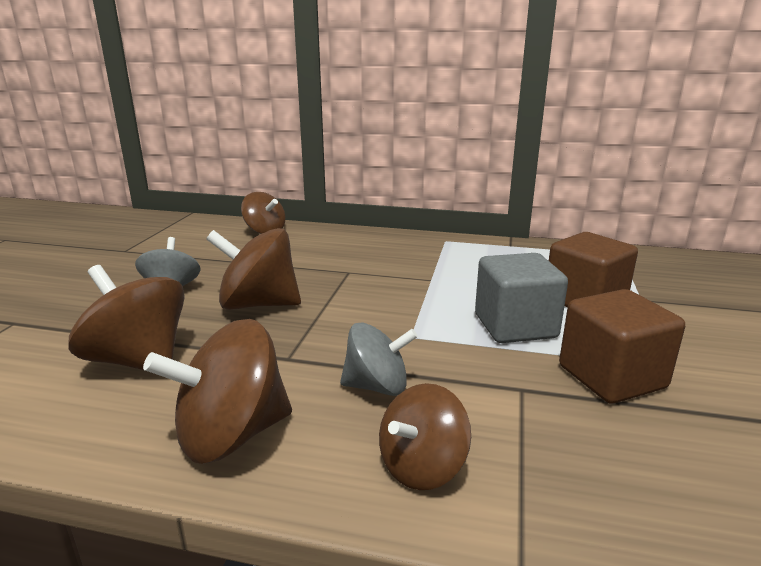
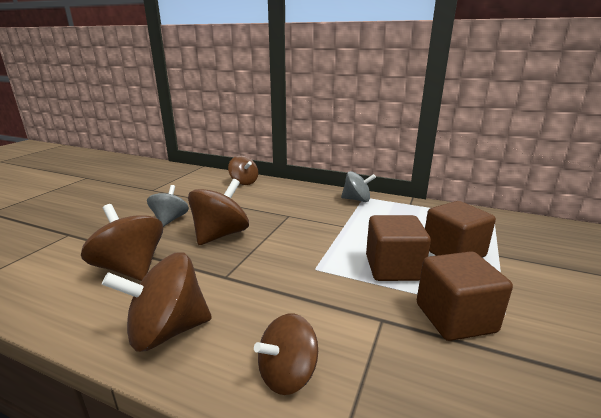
camera: 10 degrees right, 0 degrees up
(259, 304) = (220, 235): brown spinning top -> brown spinning top turned 105 degrees clockwise
(377, 386) = (277, 305): grey spinning top -> grey spinning top (357, 200)
(515, 326) = (393, 268): grey cube -> brown cube

